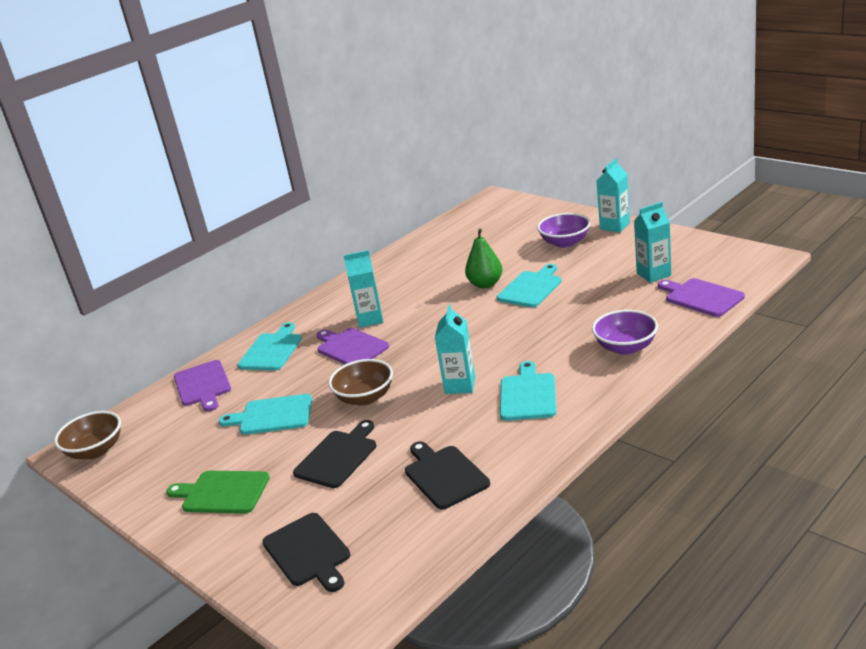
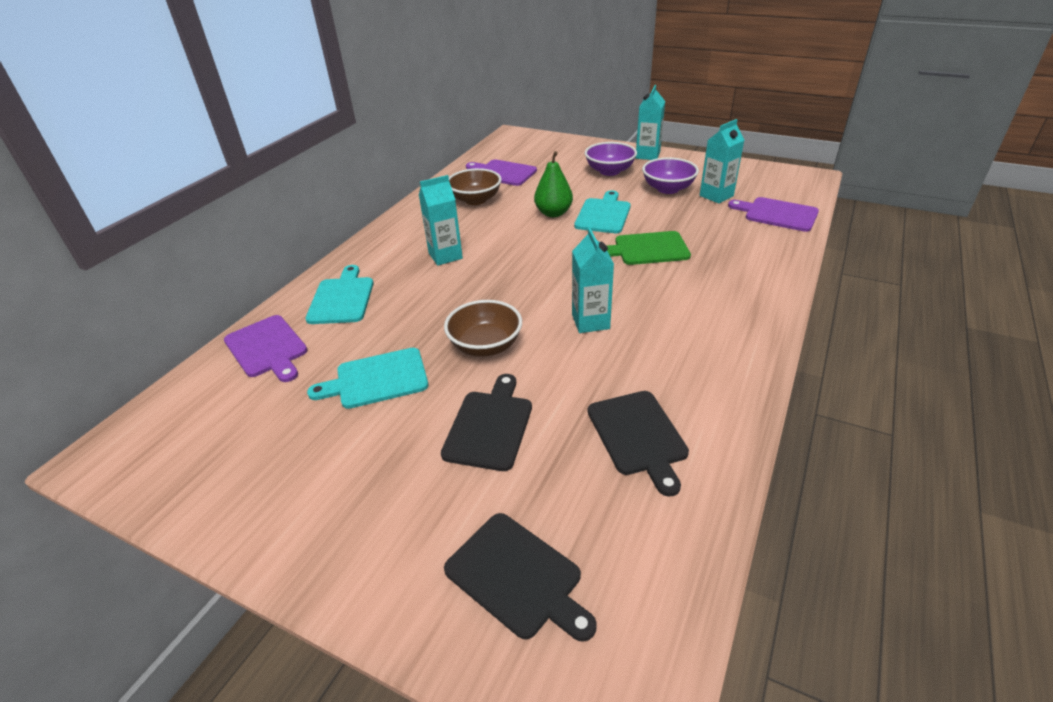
camera: 20 degrees left, 10 degrees up
(95, 450) = (136, 455): brown bowl -> brown bowl (475, 200)
(222, 492) = (350, 498): green cutting board -> green cutting board (647, 249)
(350, 347) = (438, 288): purple cutting board -> purple cutting board (502, 173)
(444, 475) = (638, 436): black cutting board -> black cutting board turned 150 degrees counterclockwise
(527, 395) = (673, 326): turquoise cutting board -> none
(626, 347) = (741, 267): purple bowl -> purple bowl (668, 189)

